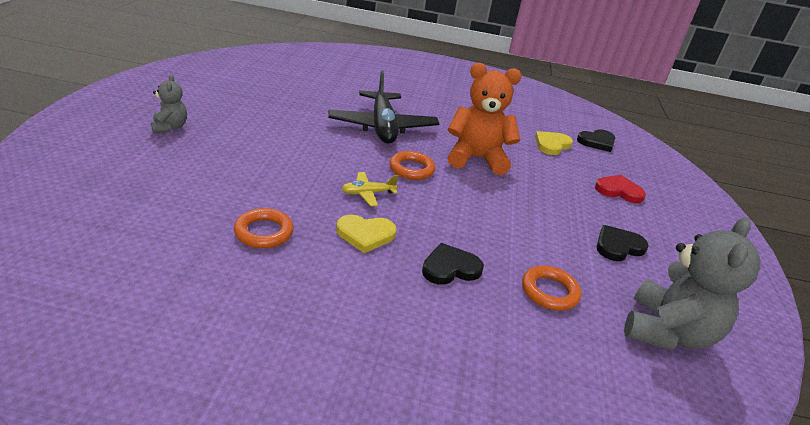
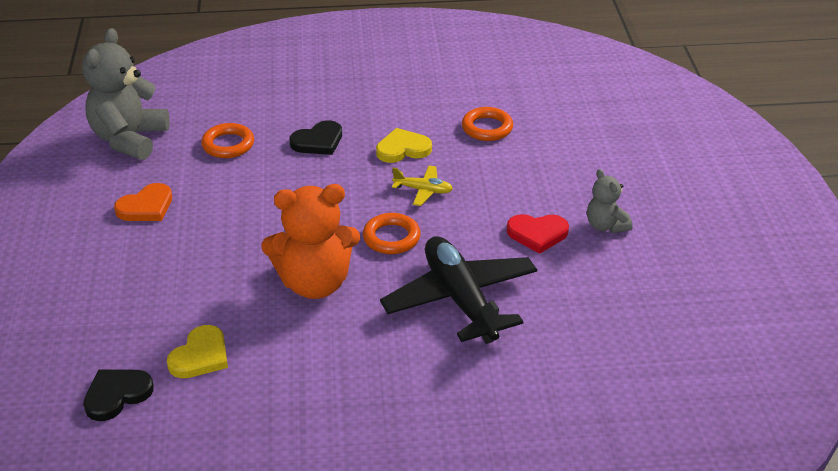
camera: 170 degrees right, 5 degrees up
(170, 127) = (687, 207): grey teddy bear -> grey teddy bear (606, 226)
(368, 193) = (423, 190): yellow plane -> yellow plane turned 45 degrees clockwise
(618, 191) = (116, 290): red heart -> red heart (537, 234)
(618, 246) = (146, 207): black heart -> orange heart

